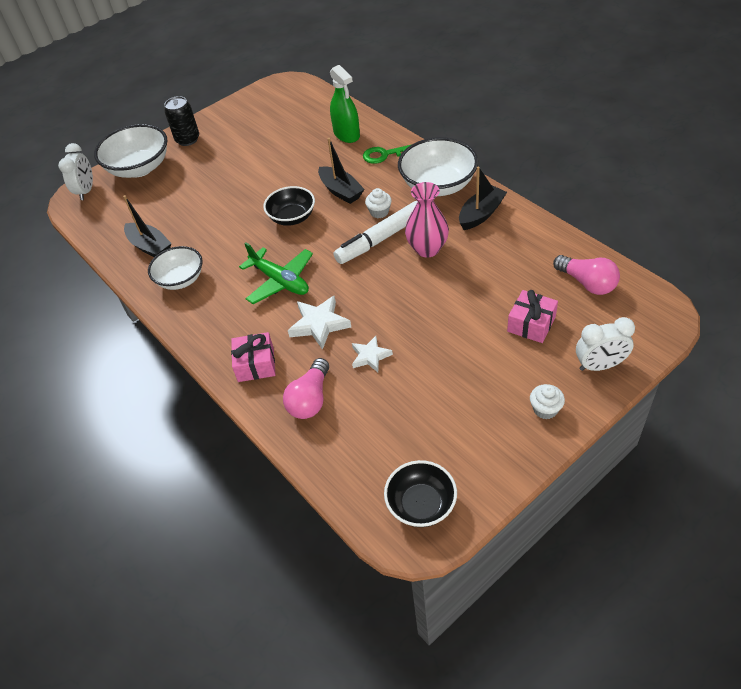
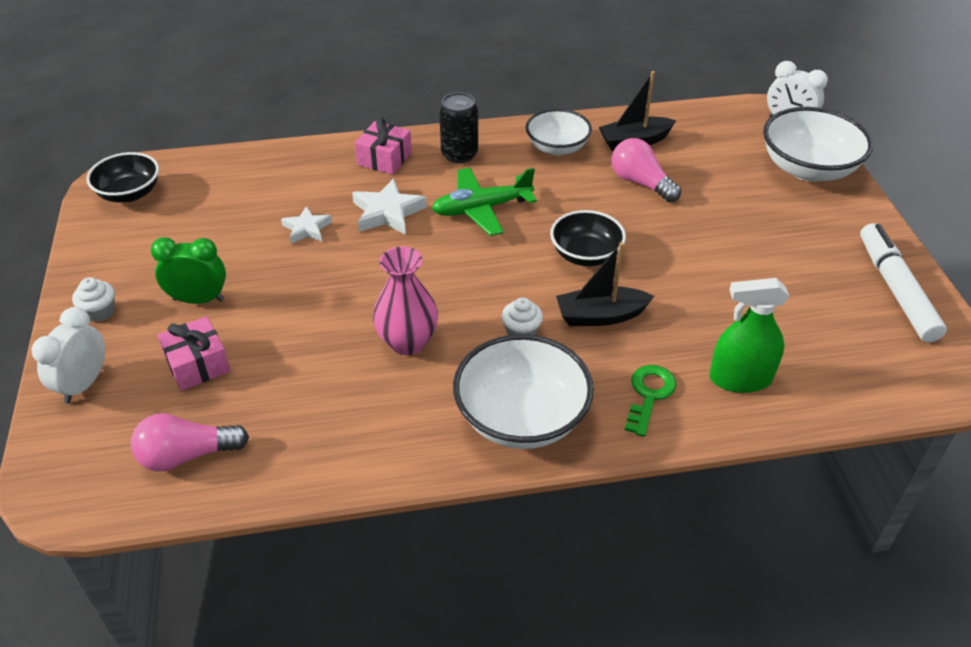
camera: 115 degrees right, 5 degrees down
(187, 139) = (850, 222): black can -> black can (459, 154)
(310, 399) = (305, 175): pink light bulb -> pink light bulb (641, 183)
(380, 239) = (469, 310): white marker -> white marker (896, 289)
(481, 214) = (416, 428): black boat -> none
(485, 364) = (198, 300): none -> green clock

